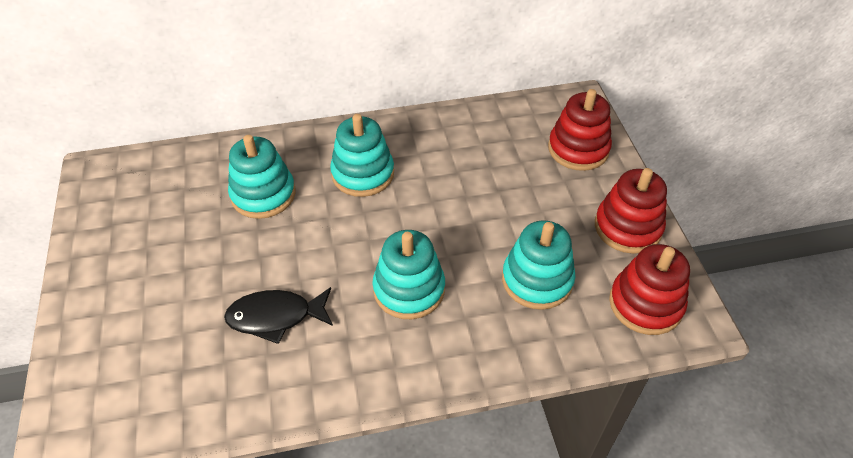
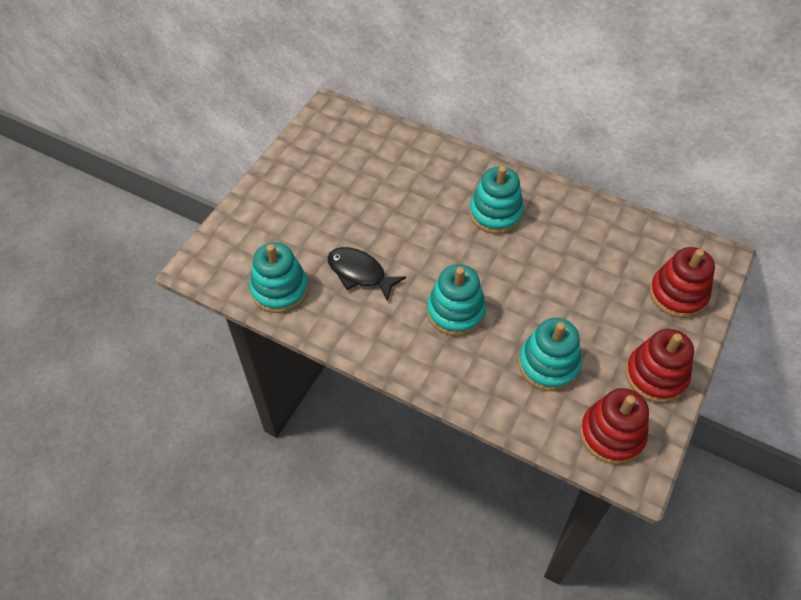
camera: 40 degrees right, 5 degrees up
(263, 194) = (417, 188): turquoise stacking toy -> turquoise stacking toy (280, 290)

